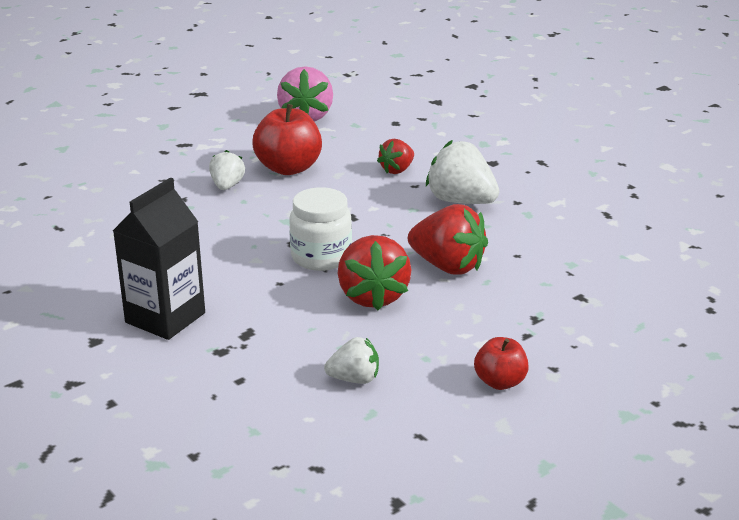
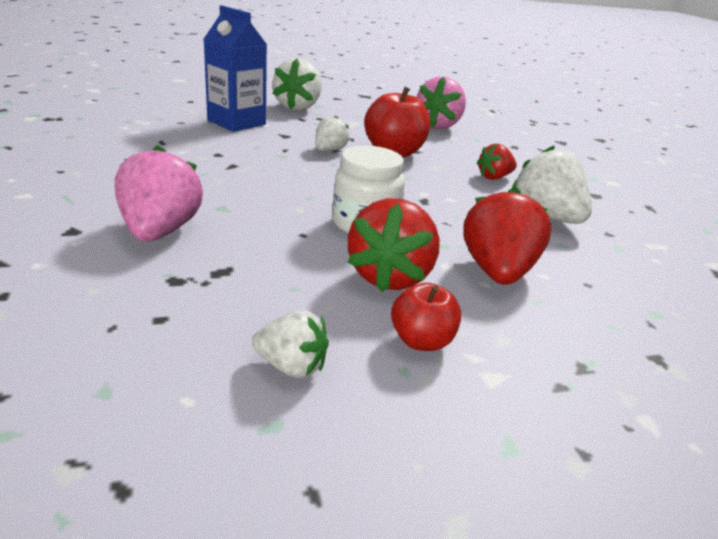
camera: 20 degrees right, 0 degrees up
(104, 178) = (236, 122): none -> blue carton
(144, 136) = (298, 107): none -> white strawberry
(165, 318) = (160, 231): black carton -> pink strawberry
(448, 266) = (497, 272): red strawberry -> red strawberry turned 135 degrees counterclockwise
(500, 382) = (489, 446): red apple -> red apple (421, 341)

